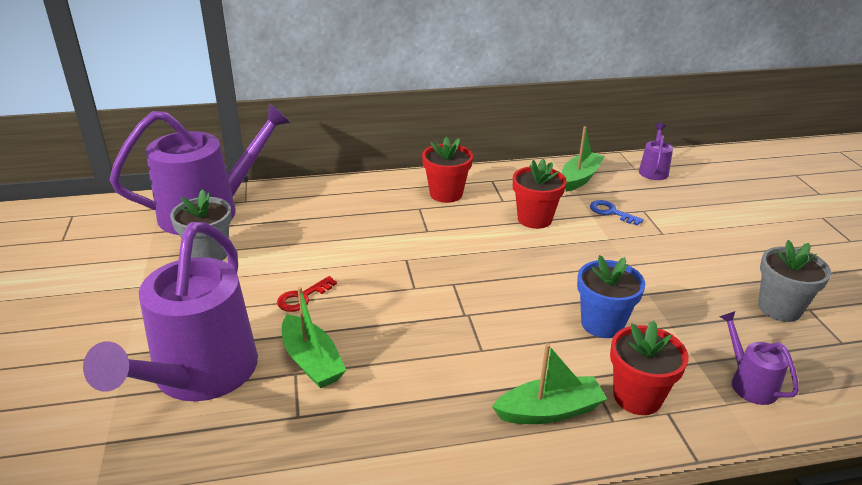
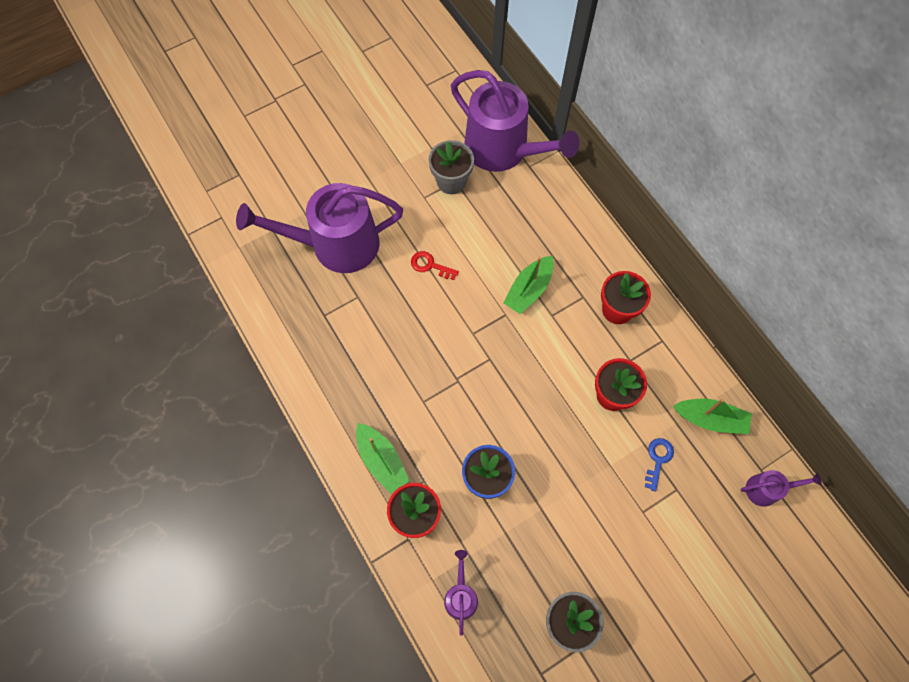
camera: 70 degrees right, 35 degrees up
(312, 361) = (371, 301): green boat -> green boat (529, 290)
(749, 383) = (461, 596): purple watering can -> purple watering can turned 45 degrees counterclockwise

